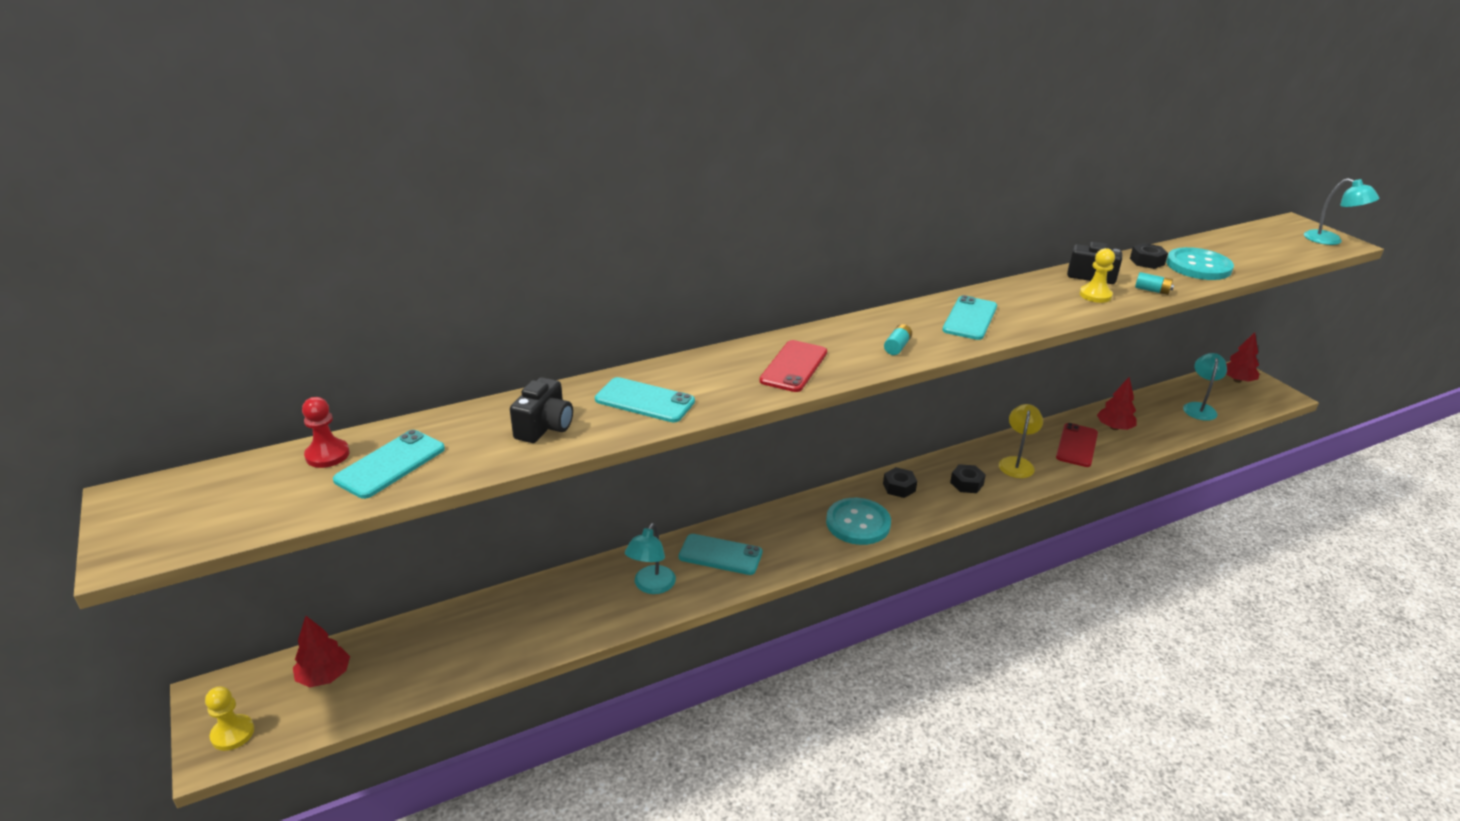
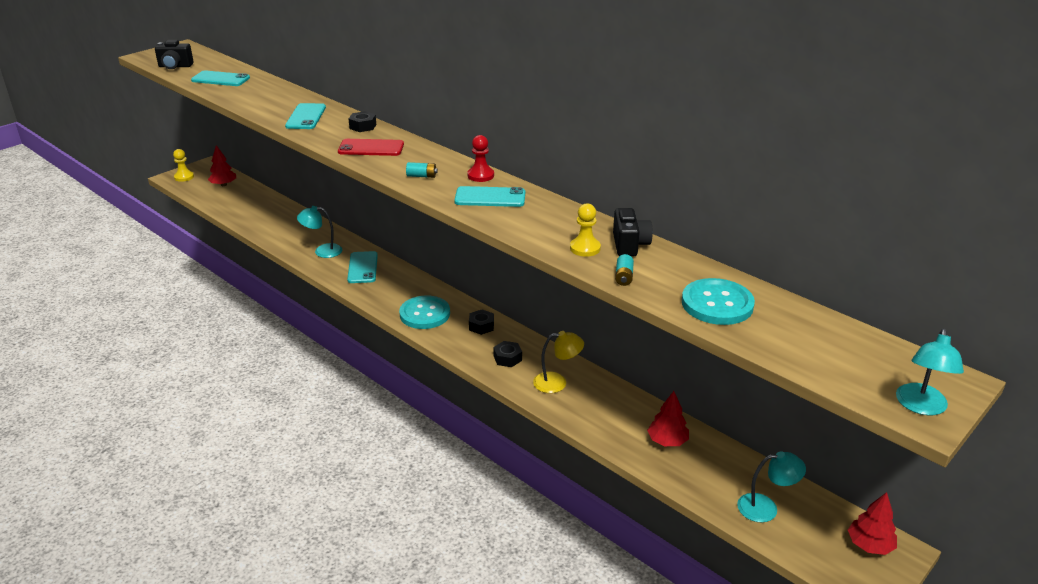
camera: 70 degrees right, 0 degrees up
(327, 455) = (224, 67): red pawn -> red pawn (480, 175)
(544, 427) = (266, 100): black camera -> black camera (175, 66)
(1076, 445) = (614, 417): red phone -> none
(1147, 261) = (698, 274): black nut -> black nut (363, 126)

